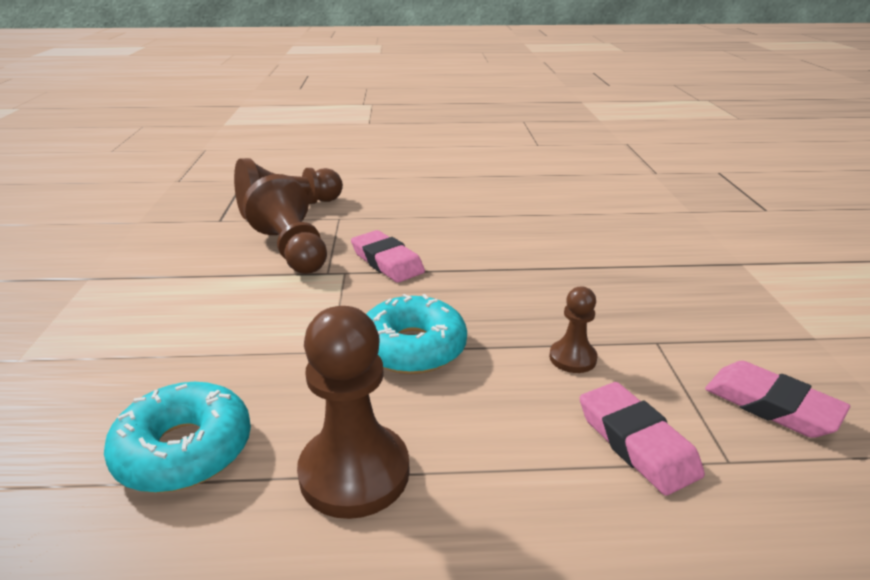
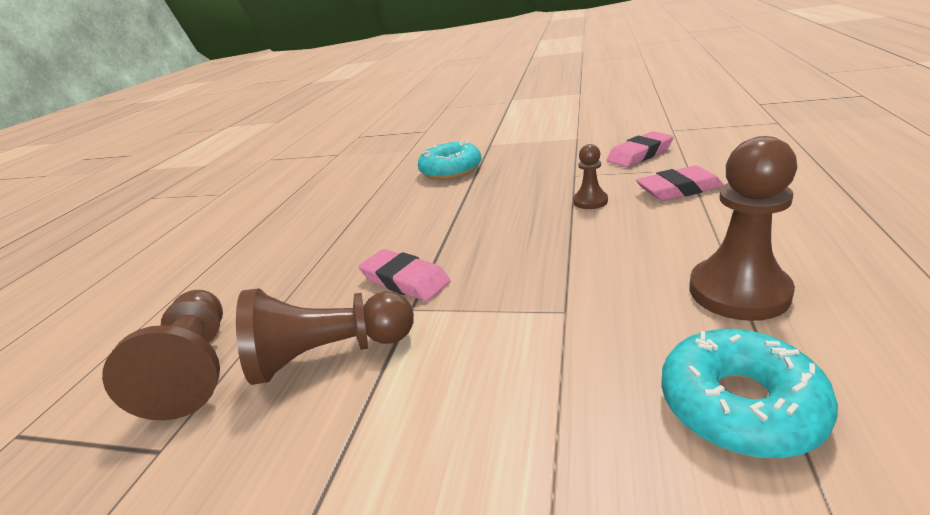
camera: 70 degrees left, 0 degrees up
(387, 262) = (405, 280): pink eraser -> pink eraser turned 60 degrees clockwise
(412, 348) = (567, 265): turquoise donut -> turquoise donut (451, 170)

